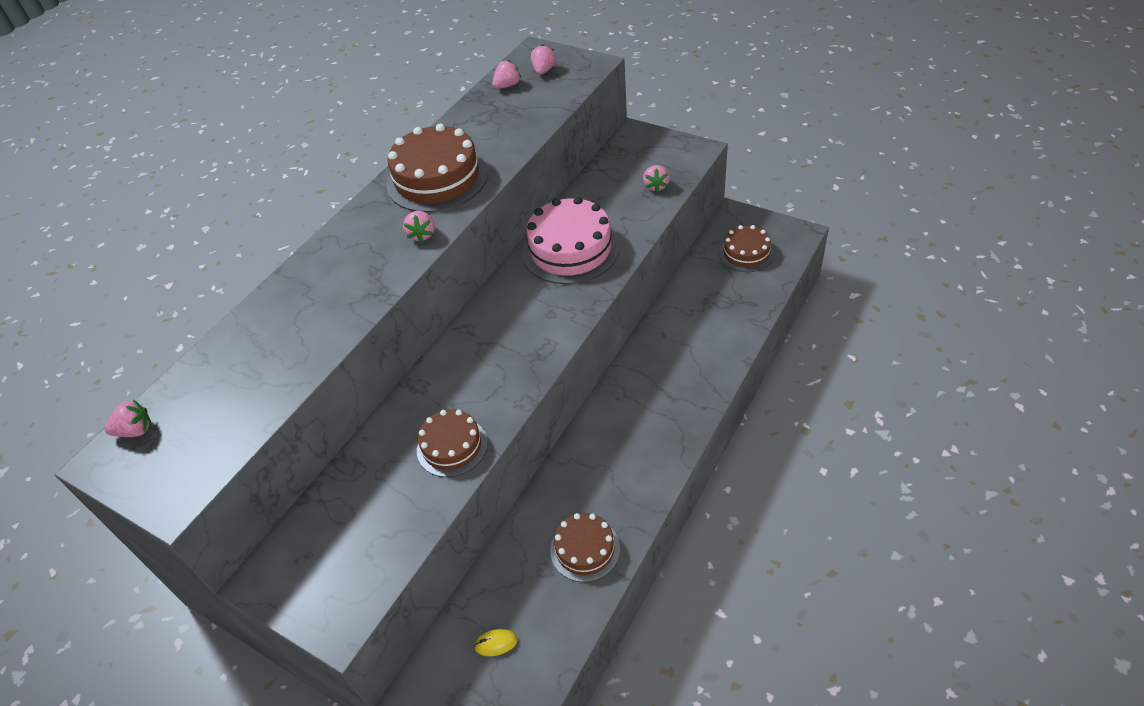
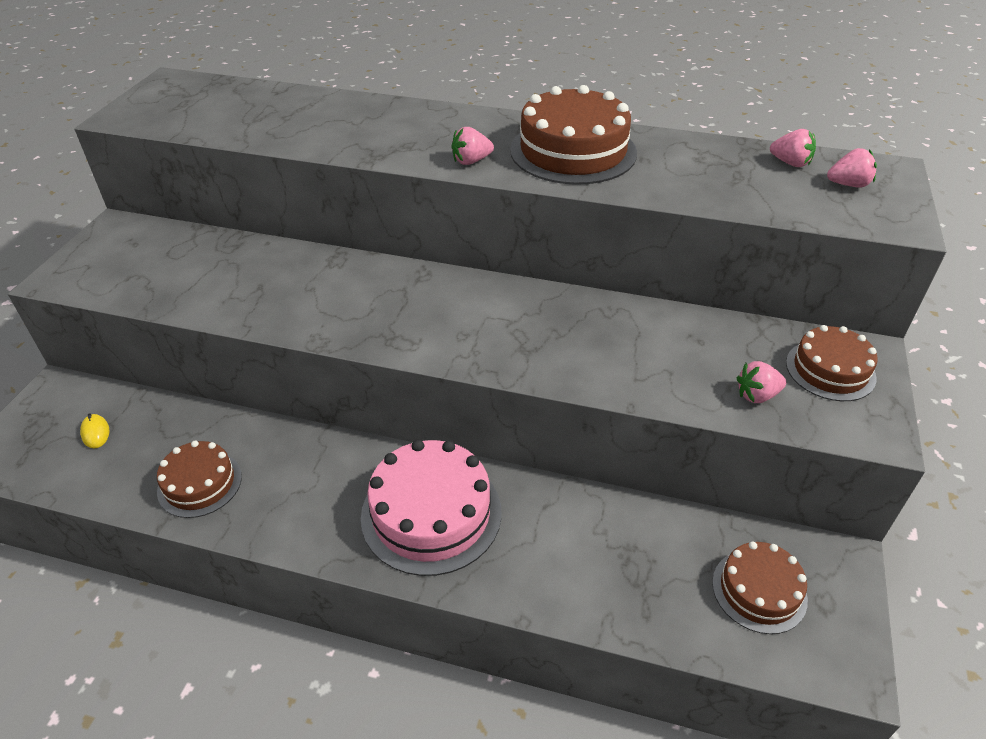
camera: 70 degrees right, 5 degrees down
(135, 431) = (198, 84): pink strawberry -> none
(452, 446) = (254, 300): brown cake -> brown cake (830, 370)
(570, 249) = (584, 331): pink cake -> pink cake (431, 513)

